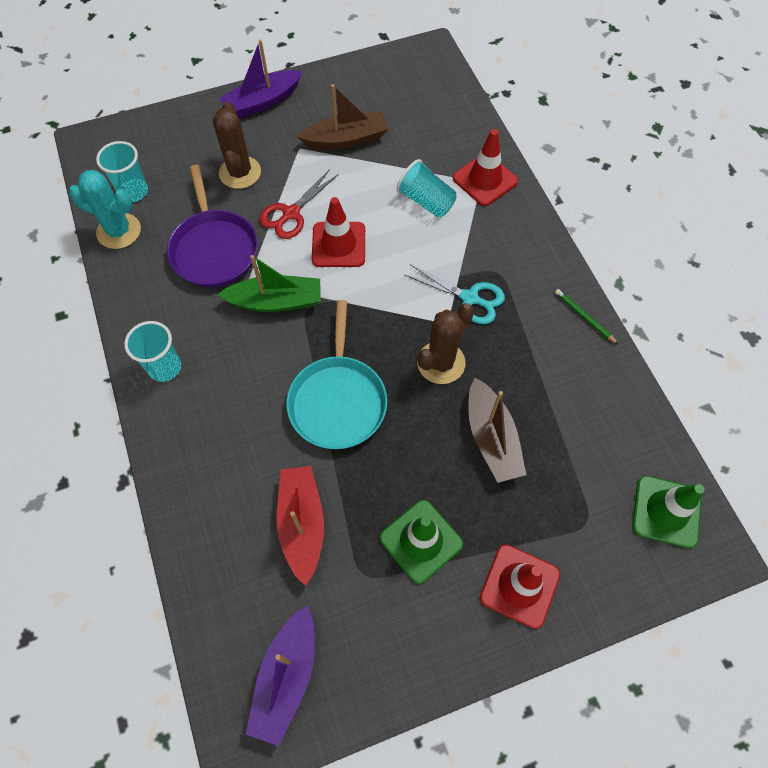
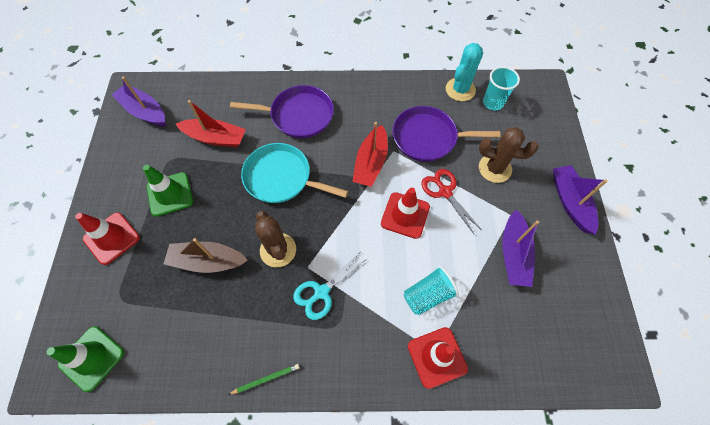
camera: 110 degrees right, 0 degrees up
(165, 367) = (347, 95): turquoise cup -> none
(222, 420) = (298, 115): none -> purple pan
(276, 301) = (371, 163): green boat -> red boat
(346, 139) = (513, 254): brown boat -> purple boat

